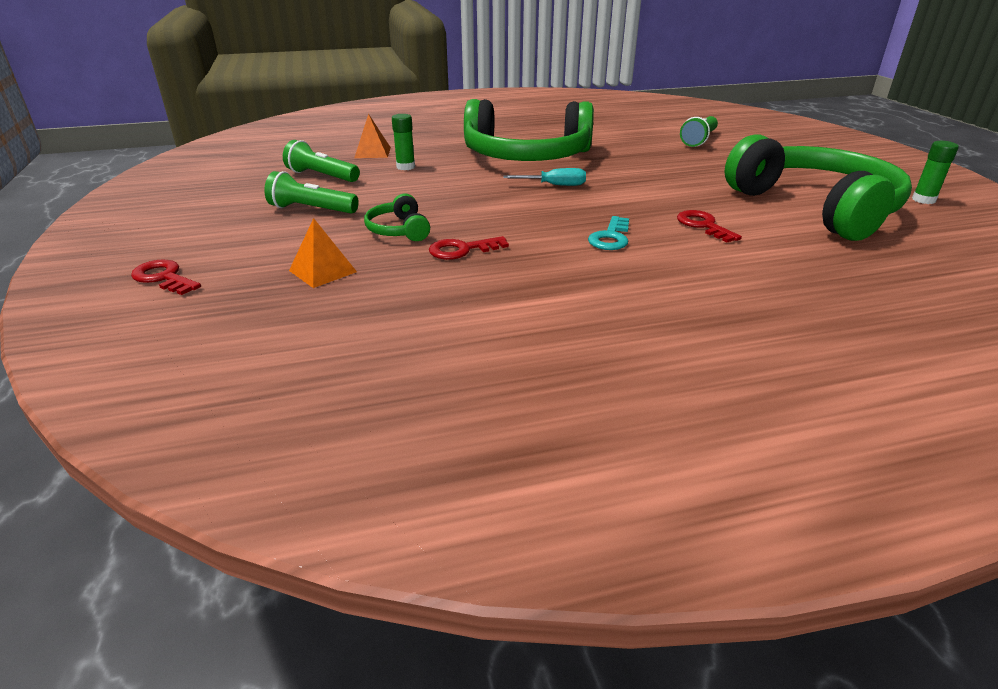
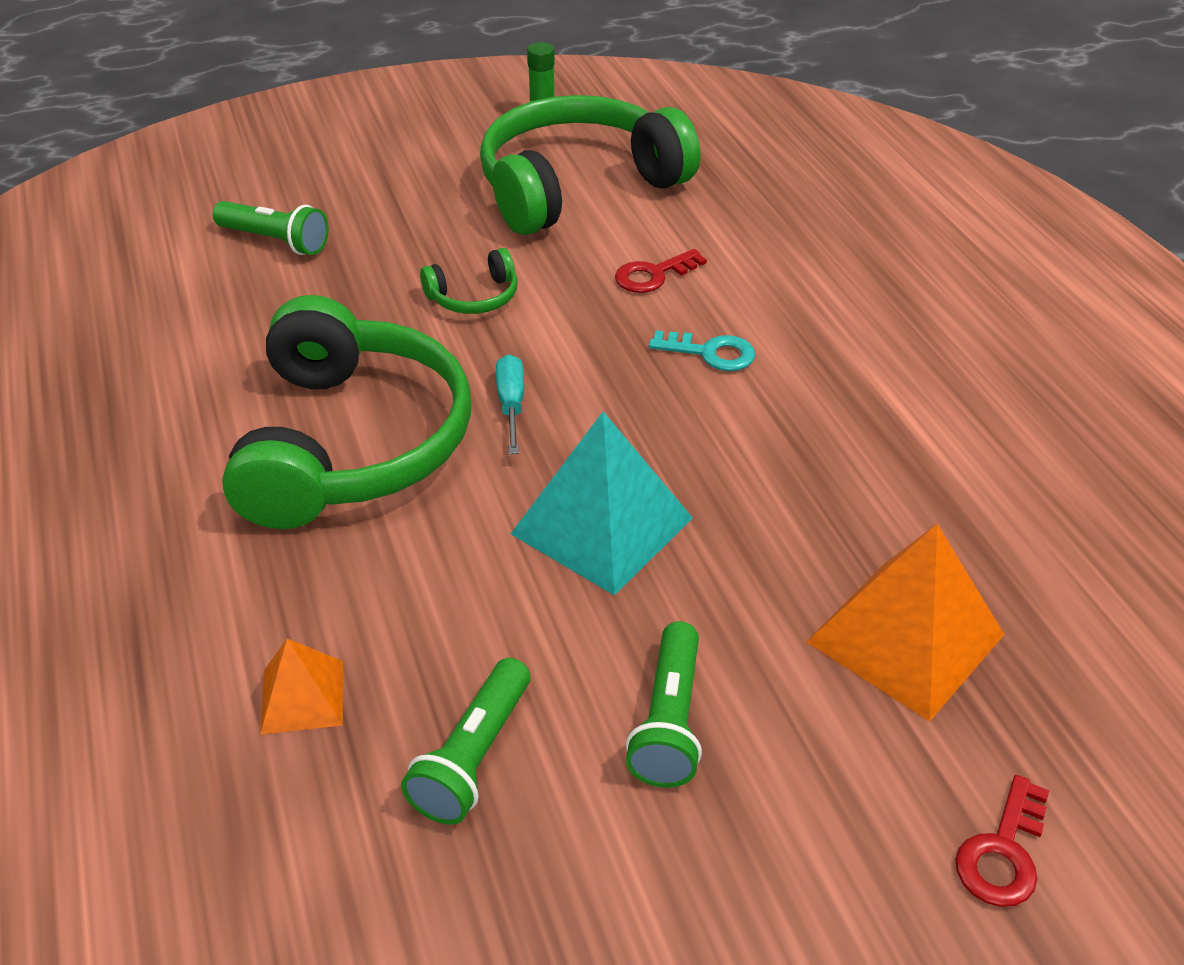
camera: 95 degrees left, 10 degrees up
(323, 271) = (905, 637): orange pyramid -> orange pyramid, size x1.86
(398, 230) = (735, 574): green headphones -> green headphones (474, 297)
(405, 167) = (411, 617): green glue stick -> none
(450, 202) = (601, 526): none -> turquoise pyramid
(462, 250) = (788, 492): red key -> none

